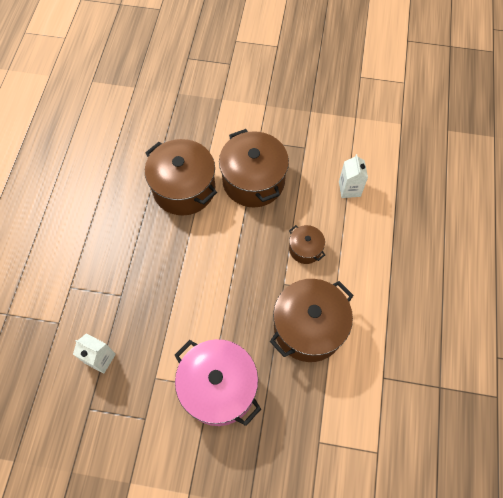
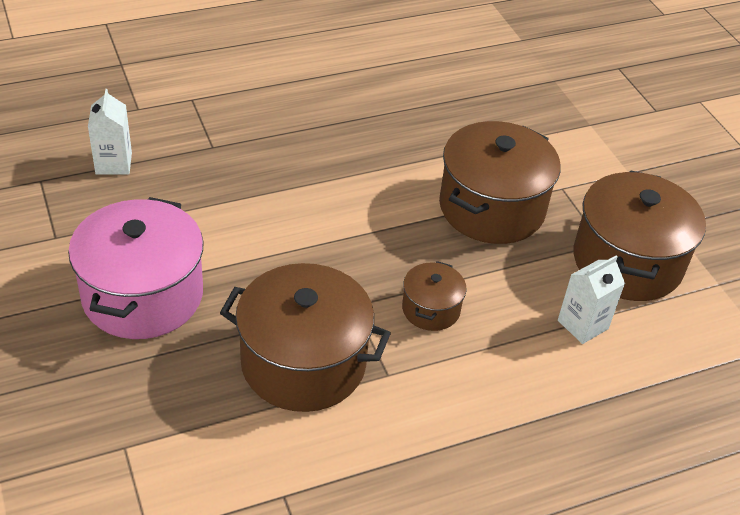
camera: 55 degrees right, 20 degrees down
(184, 188) = (415, 143): brown pot -> brown pot (627, 261)

